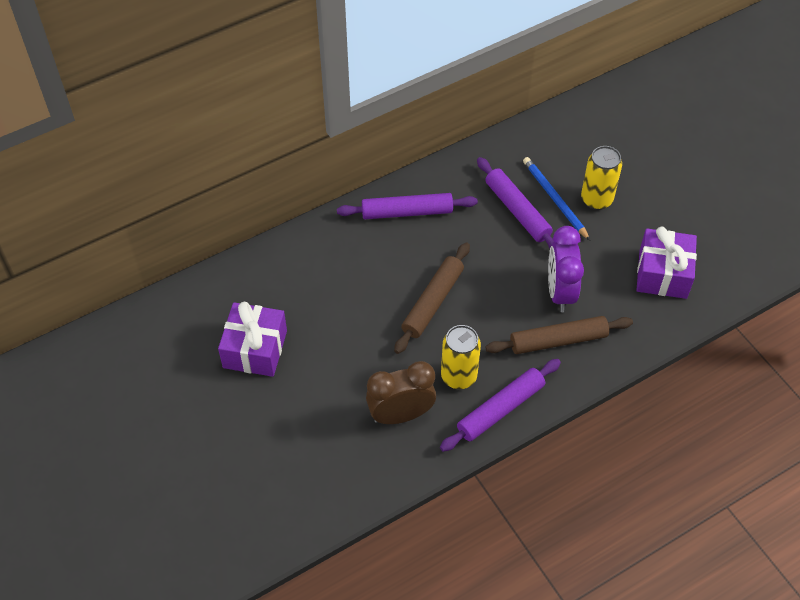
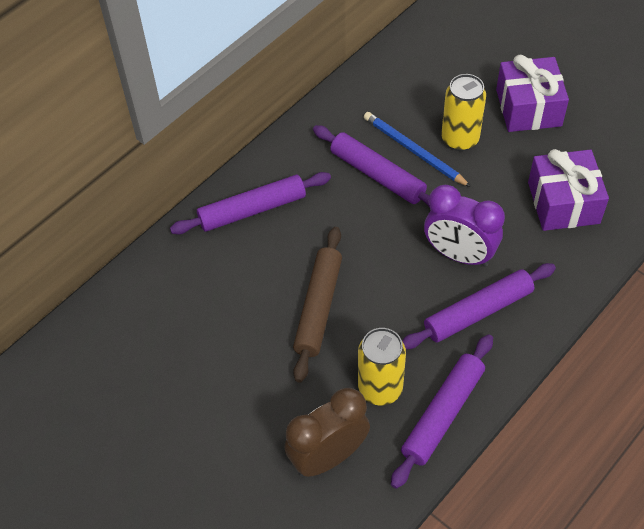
camera: 15 degrees left, 0 degrees up
(255, 349) = (124, 427): purple gift -> purple gift (528, 108)
(558, 340) = (478, 312): brown rolling pin -> purple rolling pin
(560, 292) = (459, 255): purple clock -> purple clock turned 45 degrees counterclockwise

